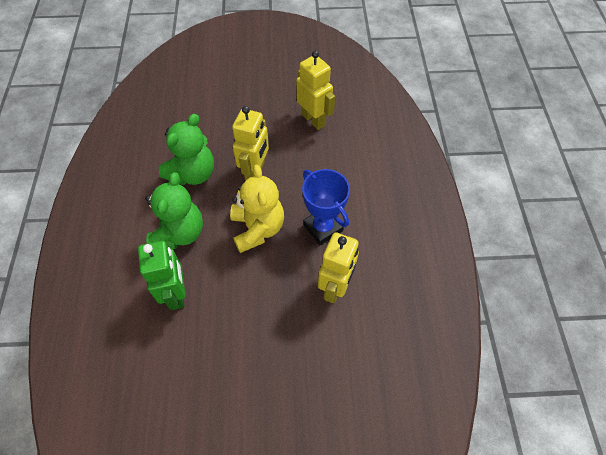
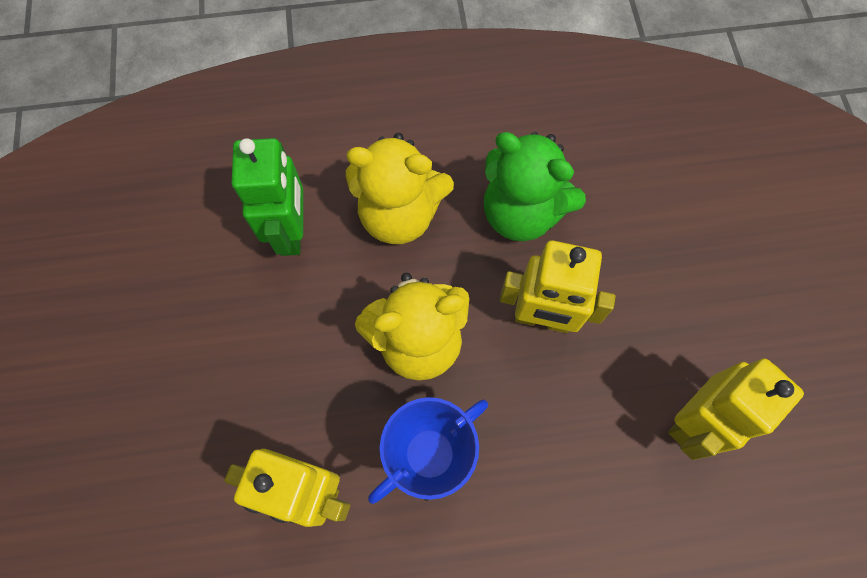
camera: 85 degrees right, 10 degrees up
(177, 294) = (291, 232): green robot -> green robot turned 75 degrees counterclockwise
(179, 233) = (399, 214): green teddy bear -> yellow teddy bear

